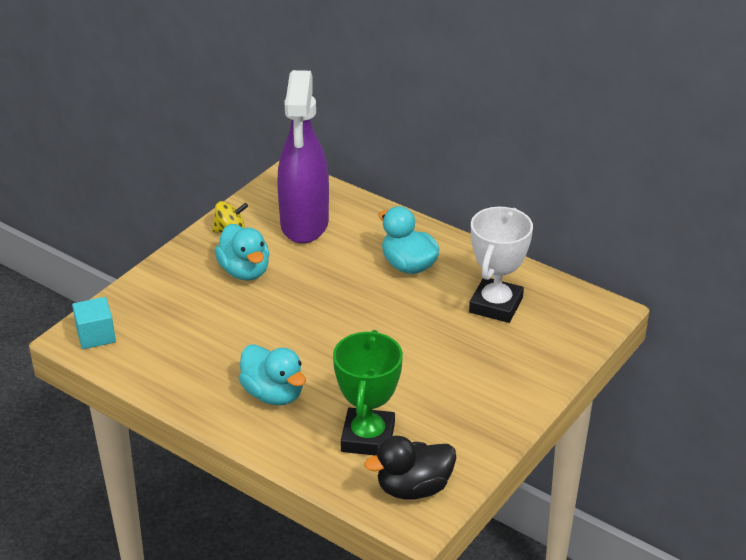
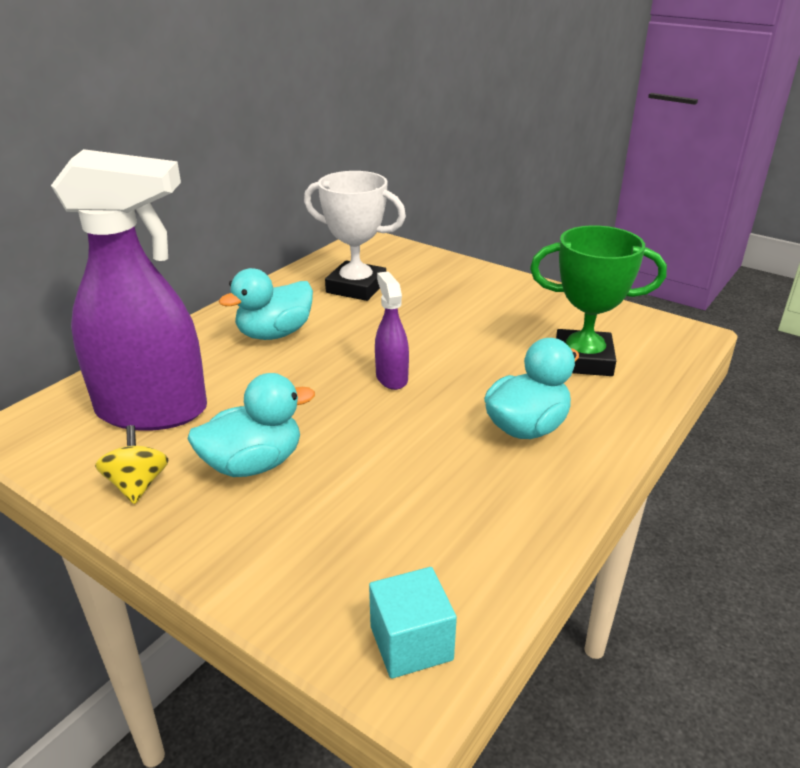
camera: 90 degrees left, 5 degrees down
(342, 327) = (391, 378): none -> purple spray bottle
(413, 488) = (646, 335): black duck -> none

